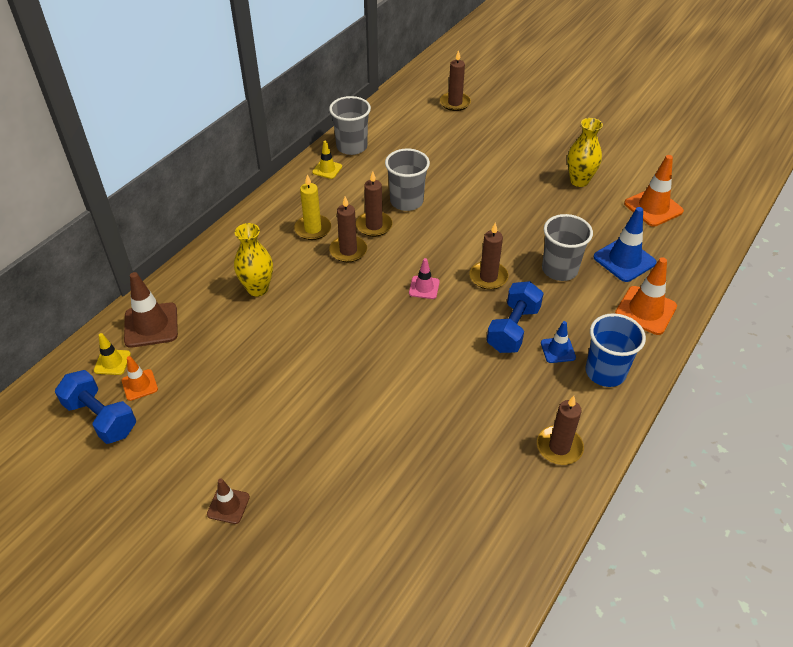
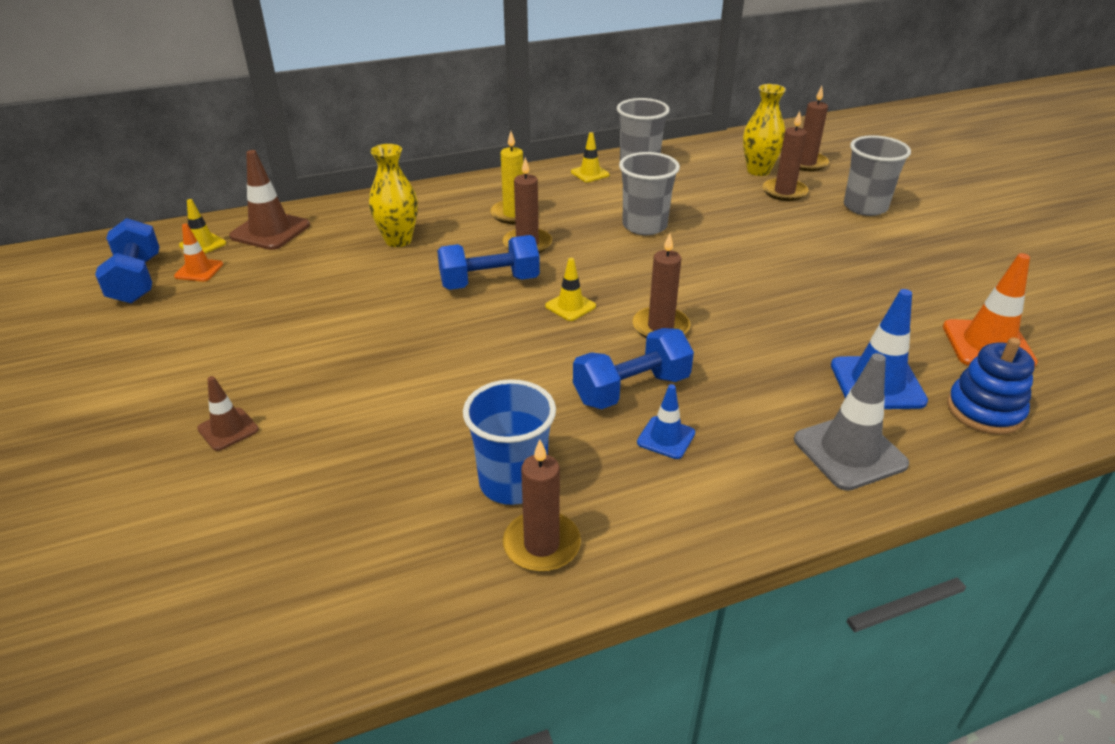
camera: 35 degrees right, 10 degrees down
(228, 505) = (130, 402): brown traffic cone -> brown traffic cone (228, 429)
(357, 294) = (489, 282): none -> blue dumbbell
(374, 226) = (582, 233): brown candle -> brown candle (784, 192)
(424, 287) = (570, 306): pink traffic cone -> yellow traffic cone
(559, 269) = (766, 356): grey cup -> grey cup (865, 207)
(579, 181) = (898, 280): yellow vase -> yellow vase (758, 171)
(605, 372) = (707, 493): blue cup -> blue cup (513, 482)
(645, 310) = (849, 452): orange traffic cone -> grey traffic cone
(681, 252) = (984, 411): none -> blue stacking toy

